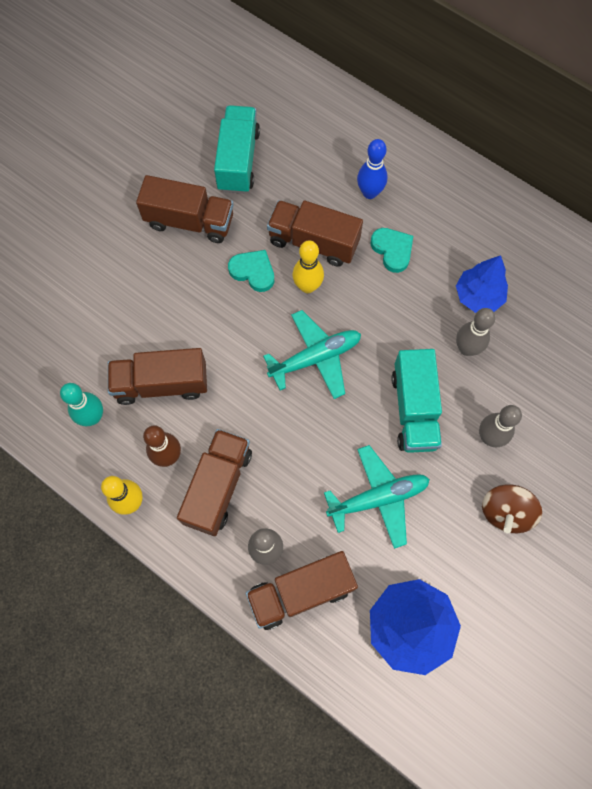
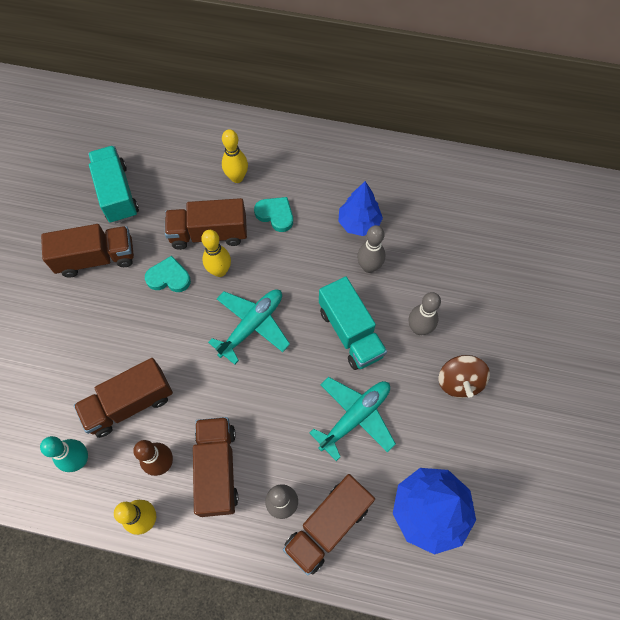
camera: 25 degrees left, 5 degrees down
(369, 193) = (237, 178): blue bowling pin -> yellow bowling pin

